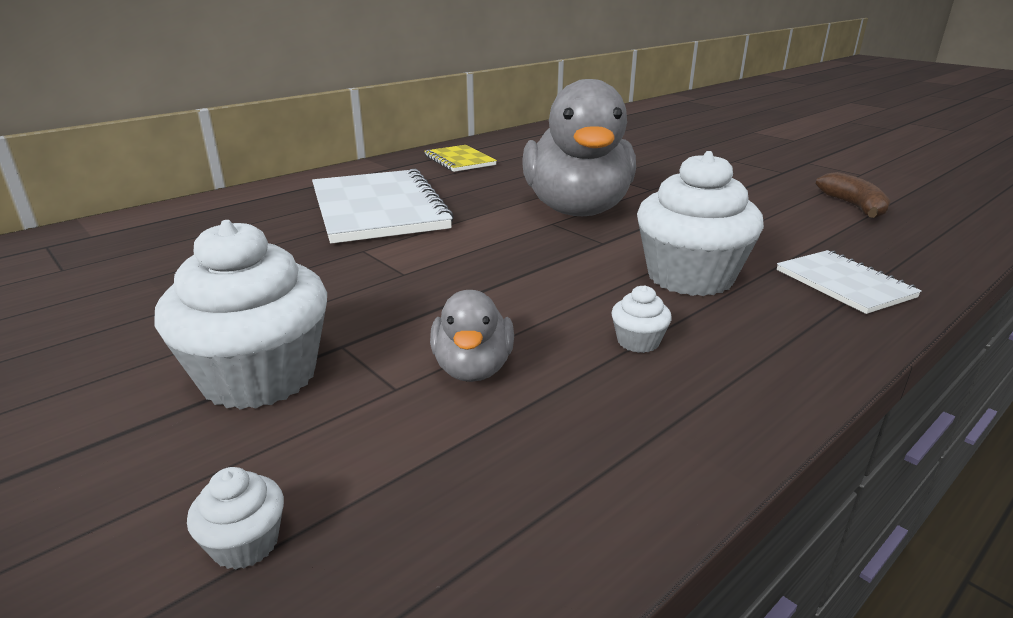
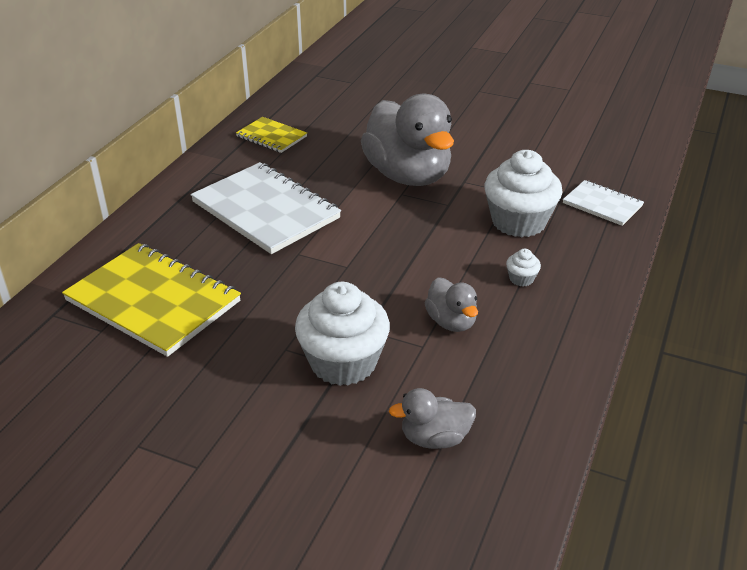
camera: 25 degrees left, 10 degrees up
(151, 257) = (153, 301): none -> yellow notebook
(245, 544) = (434, 438): white cupcake -> grey duck
(854, 206) = (579, 128): brown banana -> none

